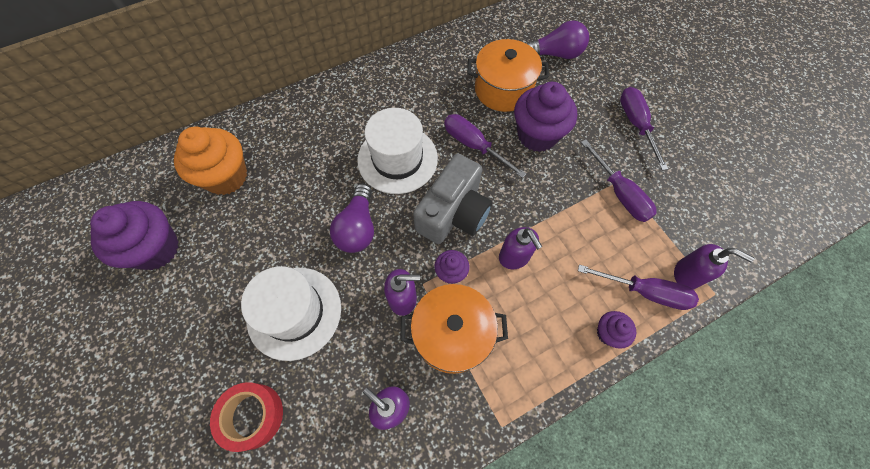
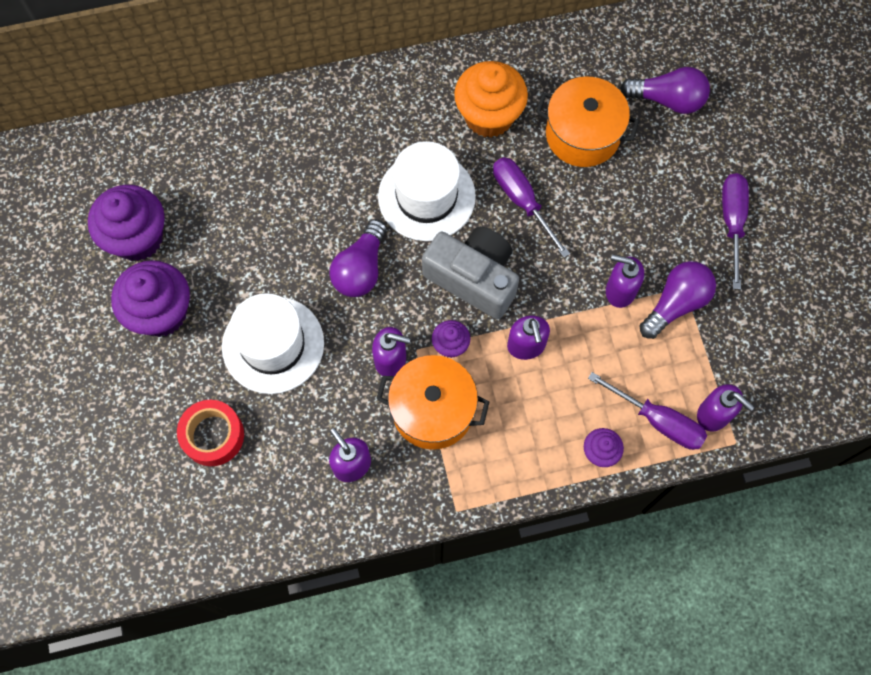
camera: 15 degrees right, 5 degrees up
(226, 177) = (225, 170): orange cupcake -> orange cupcake (489, 116)
(453, 212) = (473, 278): grey camera -> grey camera turned 105 degrees counterclockwise
(537, 135) = (604, 206): purple cupcake -> purple cupcake (161, 312)
(573, 194) = (620, 291): none -> purple soap dispenser
(620, 193) = (675, 303): purple screwdriver -> purple light bulb

